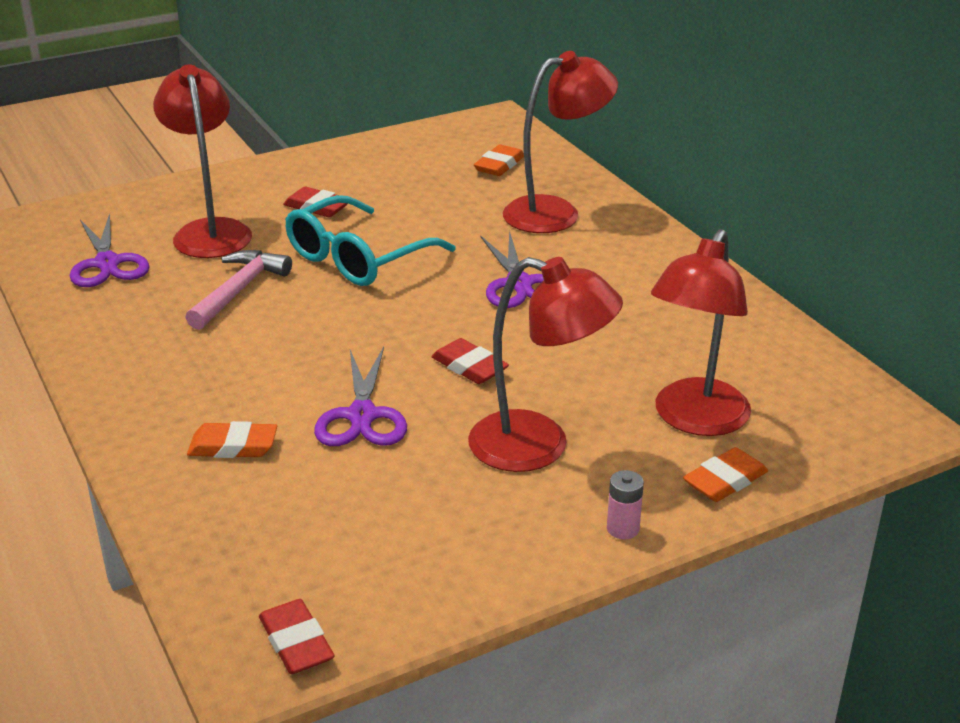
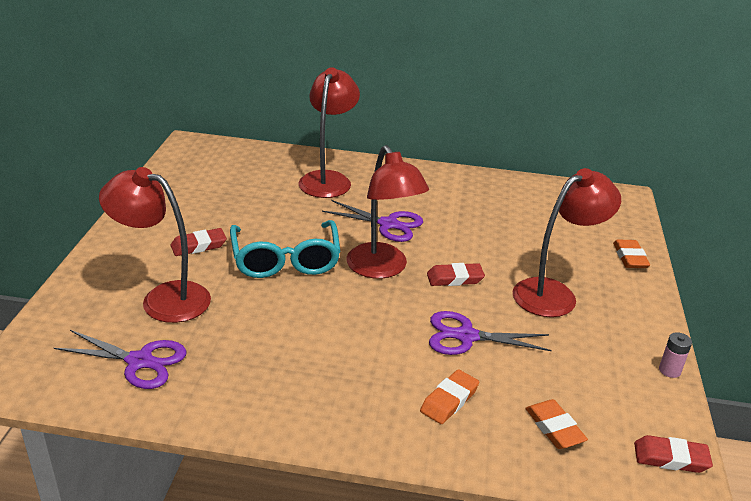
camera: 55 degrees left, 0 degrees up
(239, 290) = (262, 320): pink hammer -> none
(362, 416) = (466, 336): purple scissors -> purple scissors turned 150 degrees clockwise
(499, 165) = (248, 169): orange eraser -> orange eraser (554, 428)
(623, 528) = (646, 303): pink battery -> pink battery (669, 370)
(694, 420) = (573, 240): red lamp -> red lamp (382, 269)

